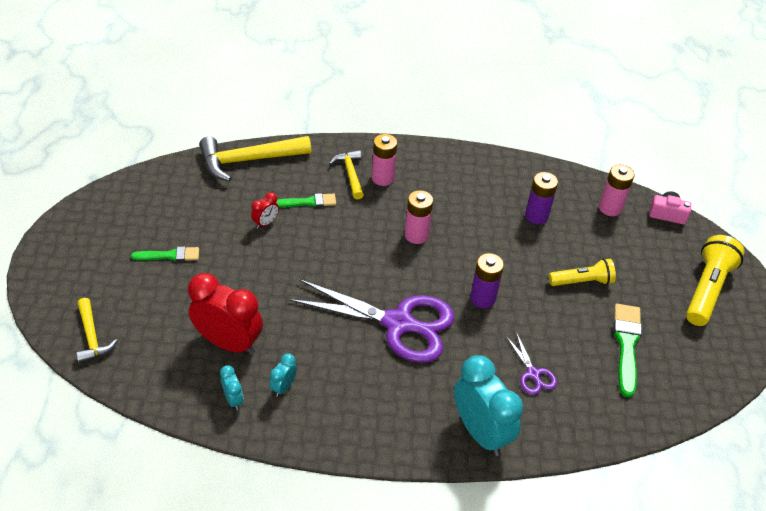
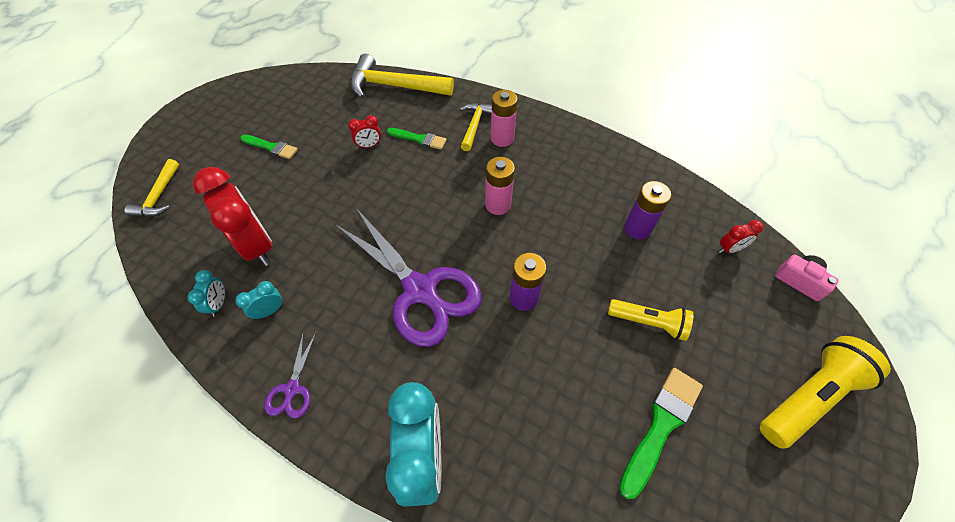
camera: 30 degrees right, 10 degrees up
(533, 374) = (525, 412): purple scissors -> purple scissors (292, 389)
(610, 208) = (729, 249): pink battery -> red clock

